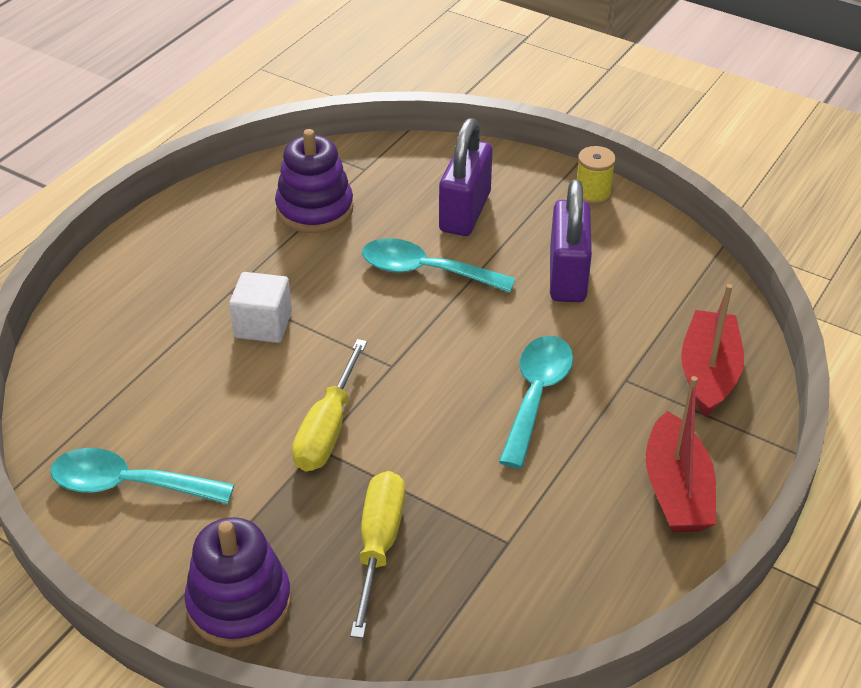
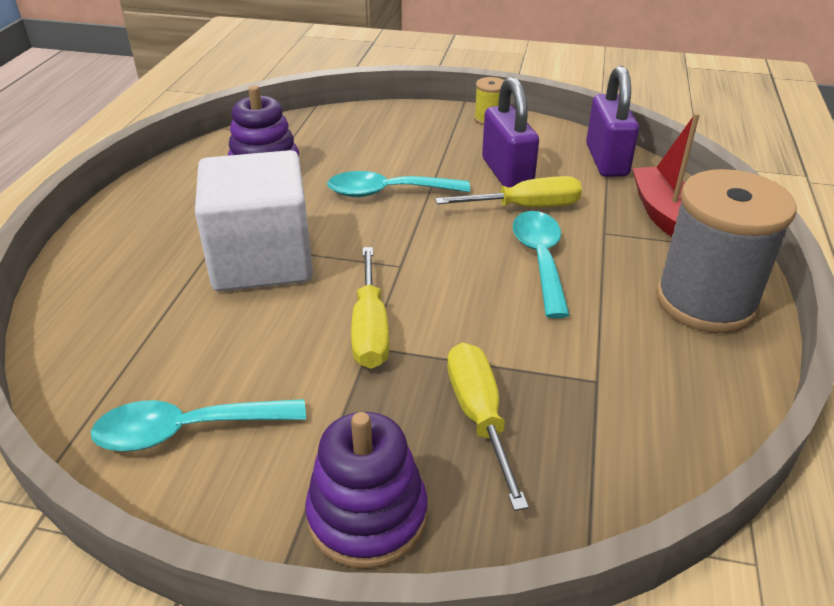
camera: 20 degrees left, 5 degrees down
(263, 325) = (262, 260): white cube -> white cube, size x2.01
(464, 212) = (395, 148): purple padlock -> purple padlock (606, 160)
(560, 326) = (525, 207): none -> yellow screwdriver
(676, 490) = (705, 301): red boat -> grey spool

